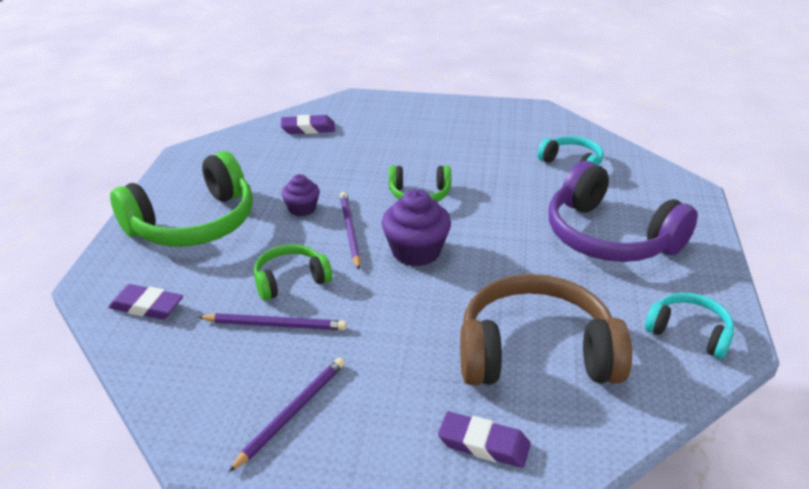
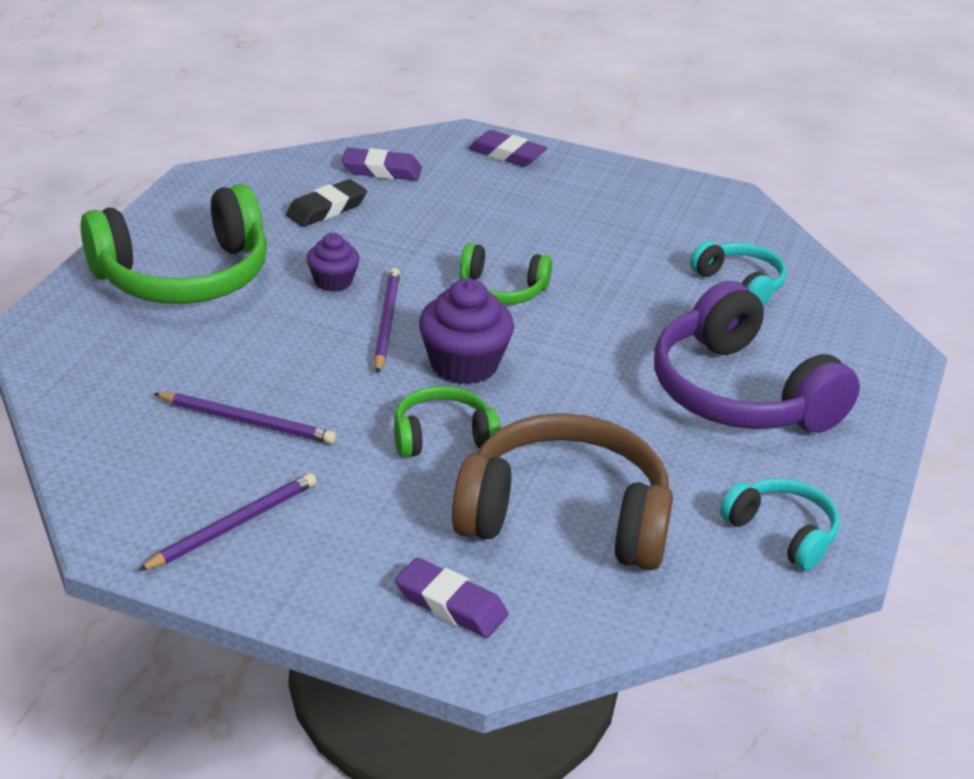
camera: 10 degrees right, 0 degrees up
(147, 306) = (95, 370): purple eraser -> purple eraser (506, 154)
(280, 160) = (326, 209): none -> black eraser
(291, 280) = (285, 371): green headphones -> green headphones (443, 437)

